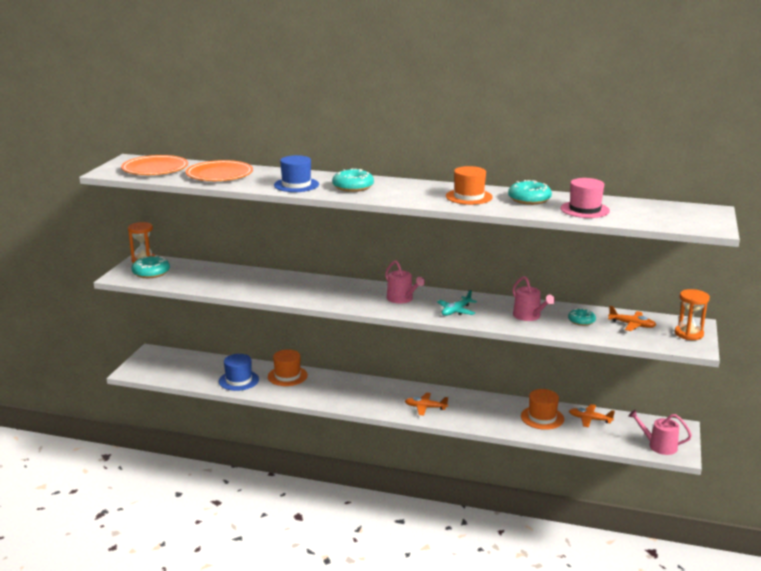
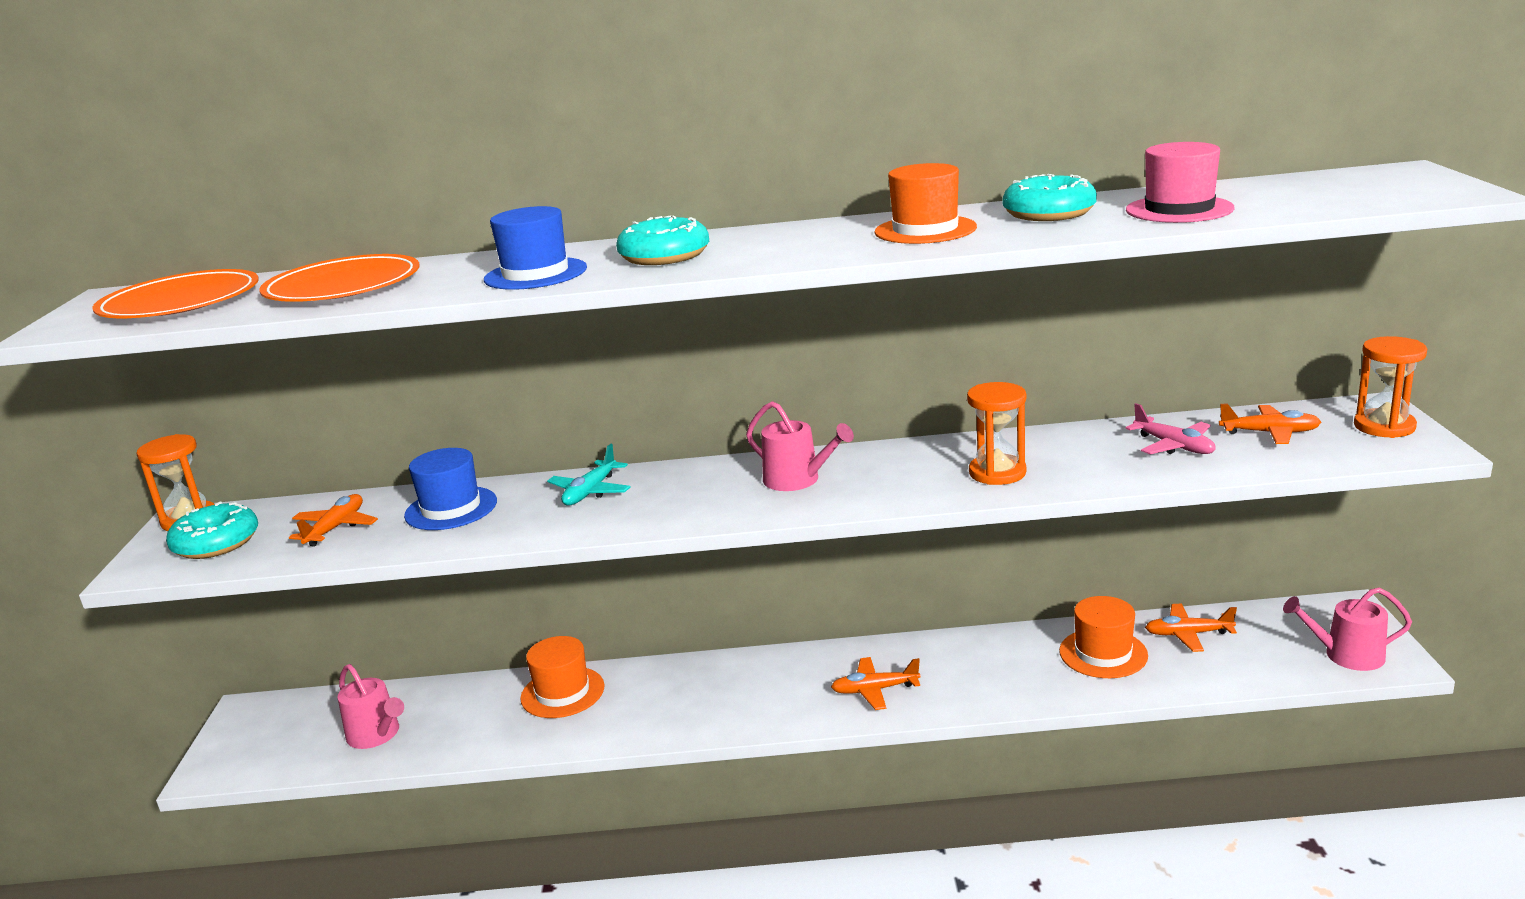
camera: 15 degrees left, 0 degrees up
(200, 277) = (335, 528): none -> orange plane
(238, 380) = (463, 728): blue hat -> blue hat (451, 508)
(456, 311) = (924, 480): turquoise plane -> turquoise plane (590, 492)
(491, 315) = (997, 473): none -> orange hourglass
(529, 316) = (1070, 459): pink watering can -> pink watering can (377, 735)
(581, 321) = (1174, 446): turquoise donut -> pink plane

